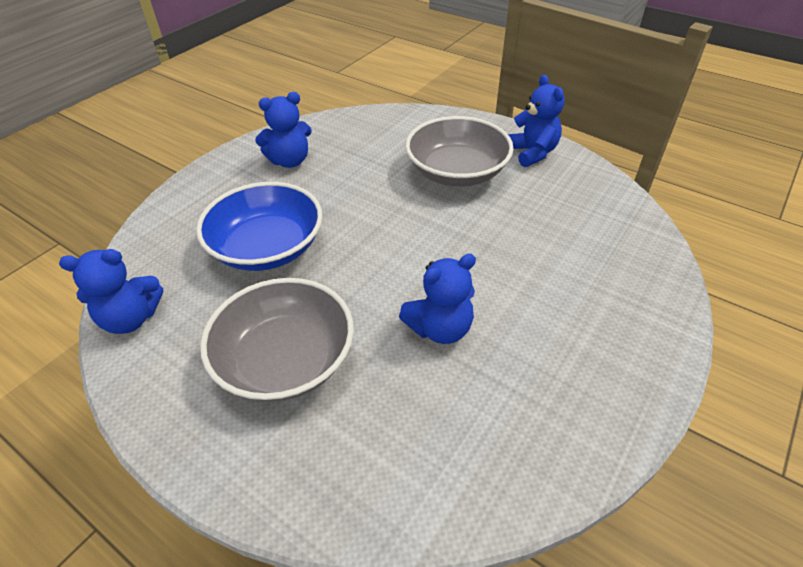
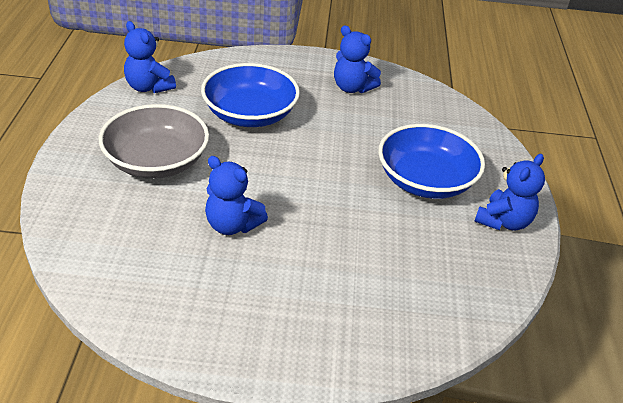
camera: 55 degrees right, 5 degrees down
(457, 172) = (425, 181): grey bowl -> blue bowl

